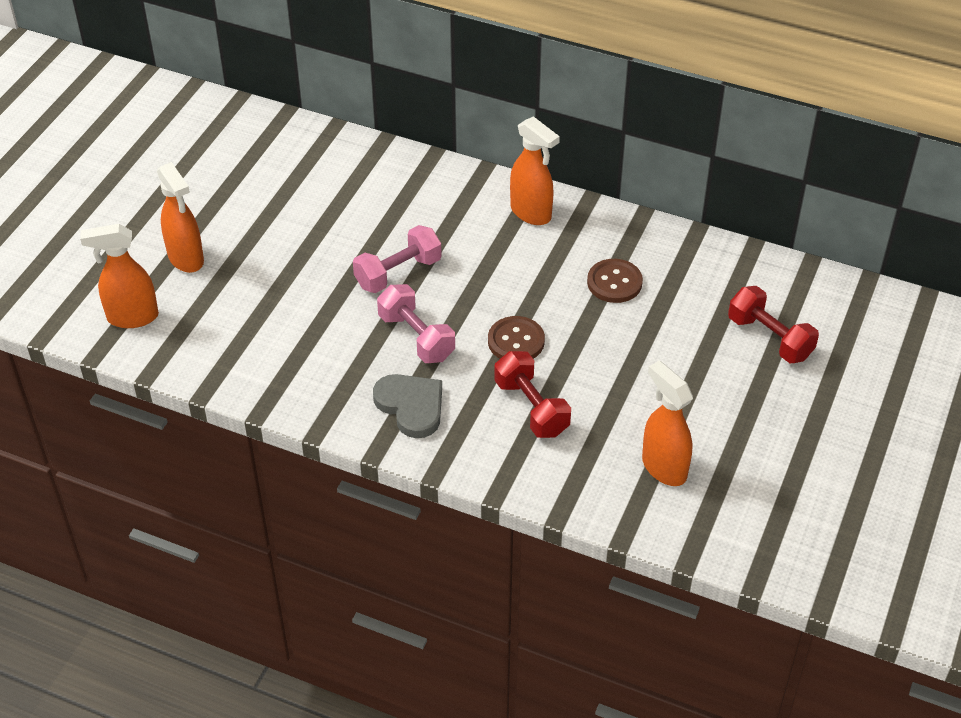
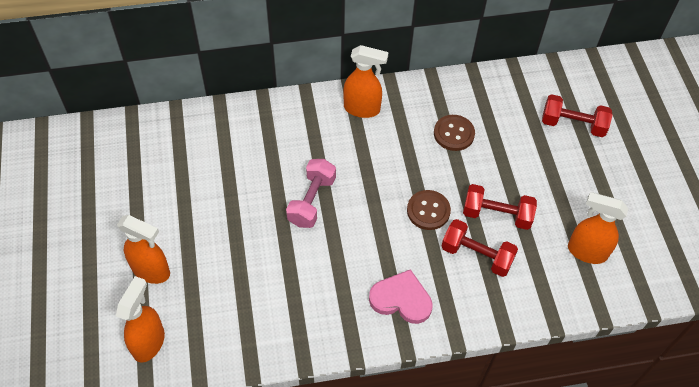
camera: 35 degrees left, 10 degrees up
(132, 317) = (149, 342): orange spray bottle -> orange spray bottle turned 150 degrees clockwise
(411, 406) = (401, 299): grey heart -> pink heart
(416, 337) = (363, 244): pink dumbbell -> none
(591, 381) = (496, 214): none -> red dumbbell

